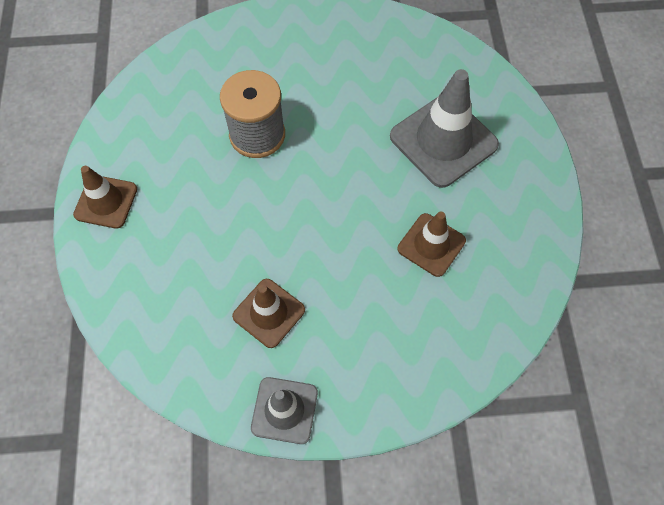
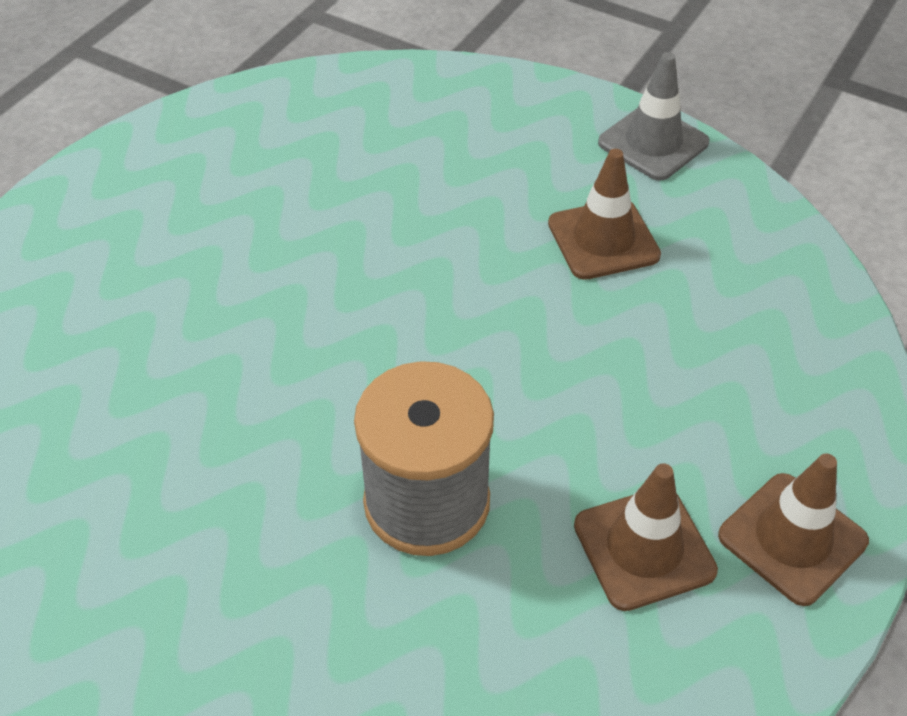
camera: 145 degrees left, 15 degrees down
(431, 245) = (311, 201): brown traffic cone -> brown traffic cone (644, 548)
(443, 140) = (138, 313): grey traffic cone -> none

